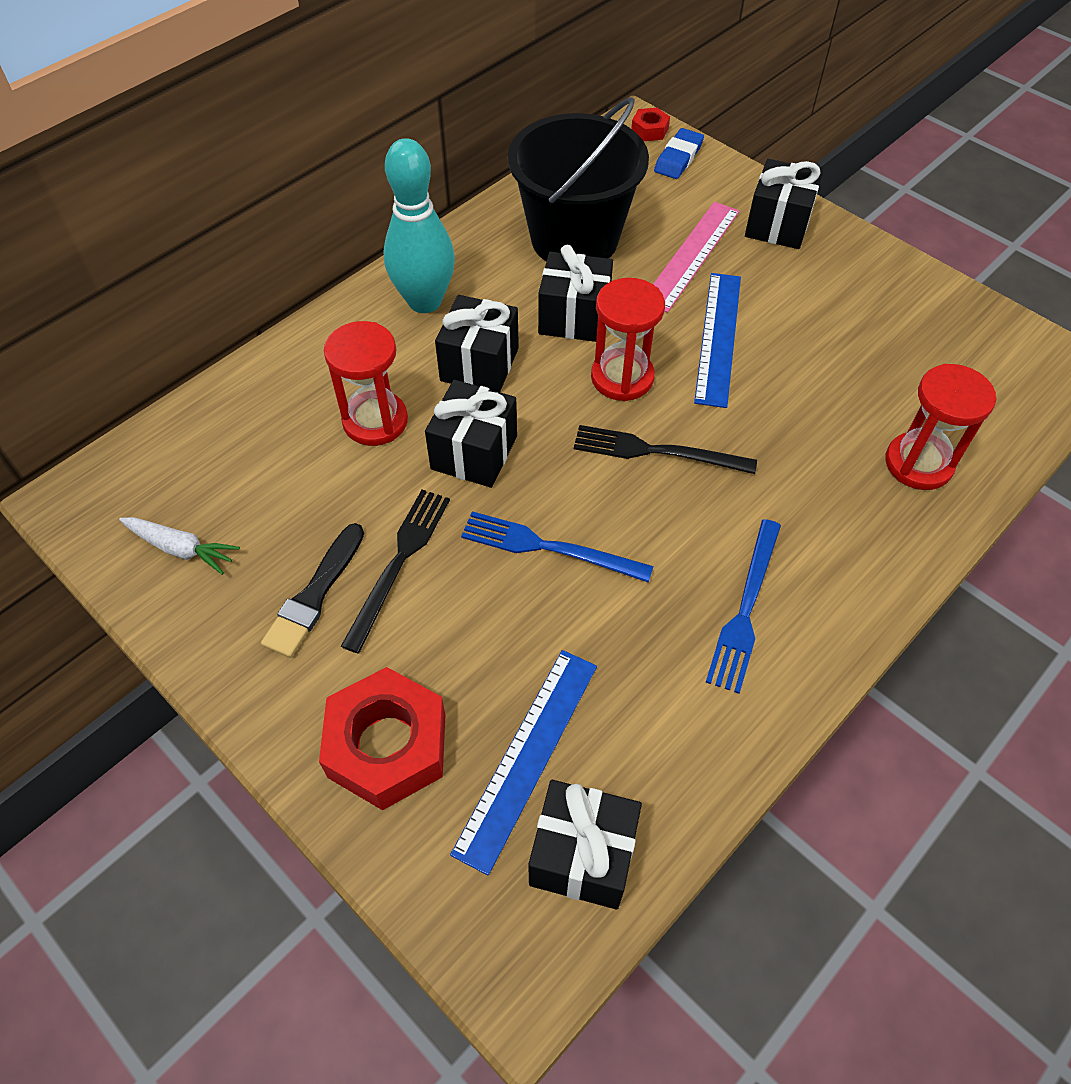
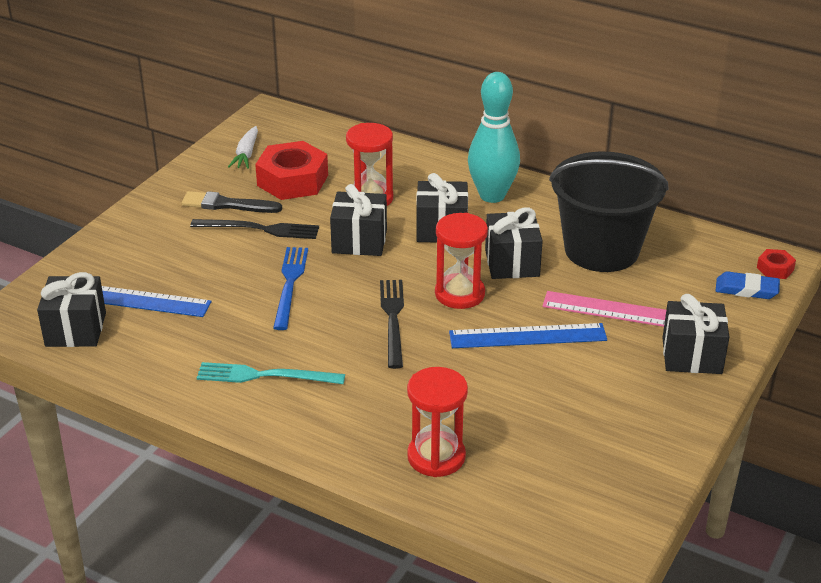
camera: 75 degrees right, 20 degrees down
(387, 745) = (133, 249): red nut -> red nut (292, 180)
(745, 609) = (265, 376): blue fork -> turquoise fork

